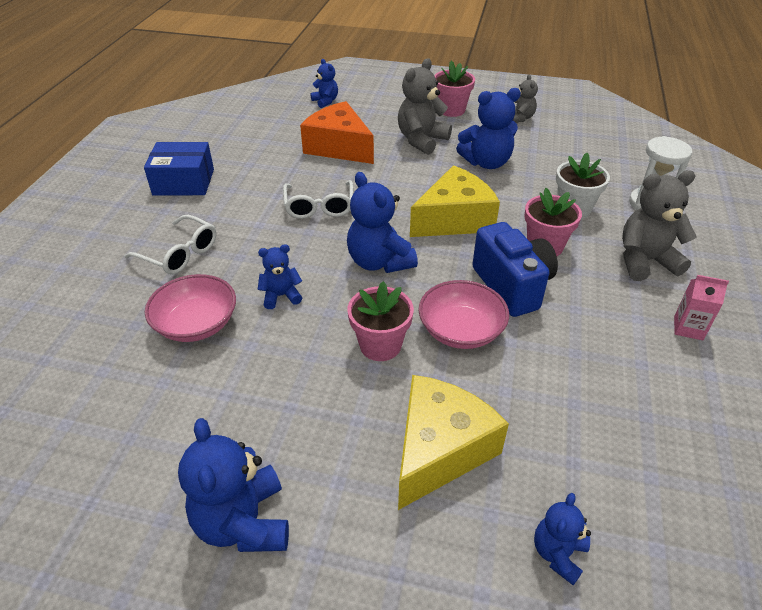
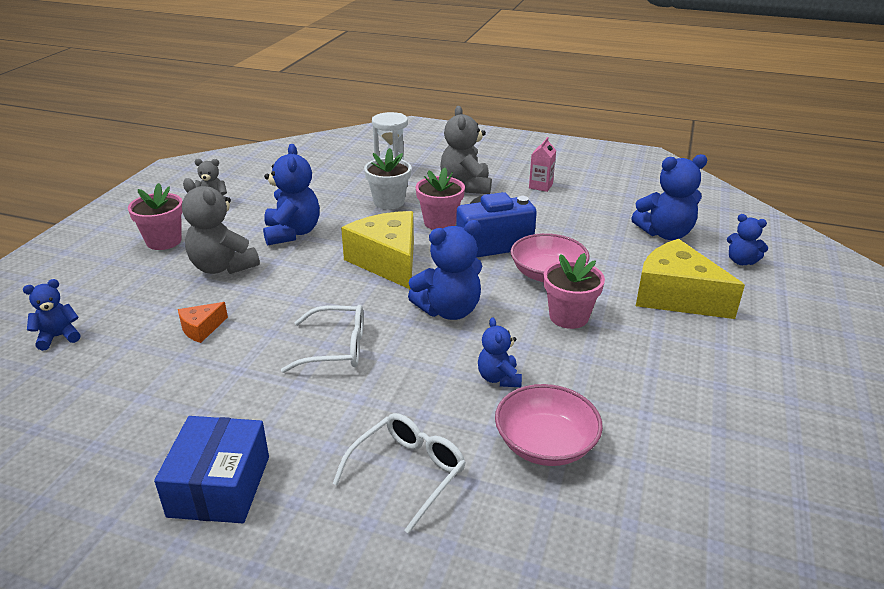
camera: 85 degrees left, 10 degrees down
(243, 522) = (777, 396): blue teddy bear -> blue teddy bear (665, 233)
(339, 147) = (201, 329): orange cheese -> orange cheese, size x0.46

